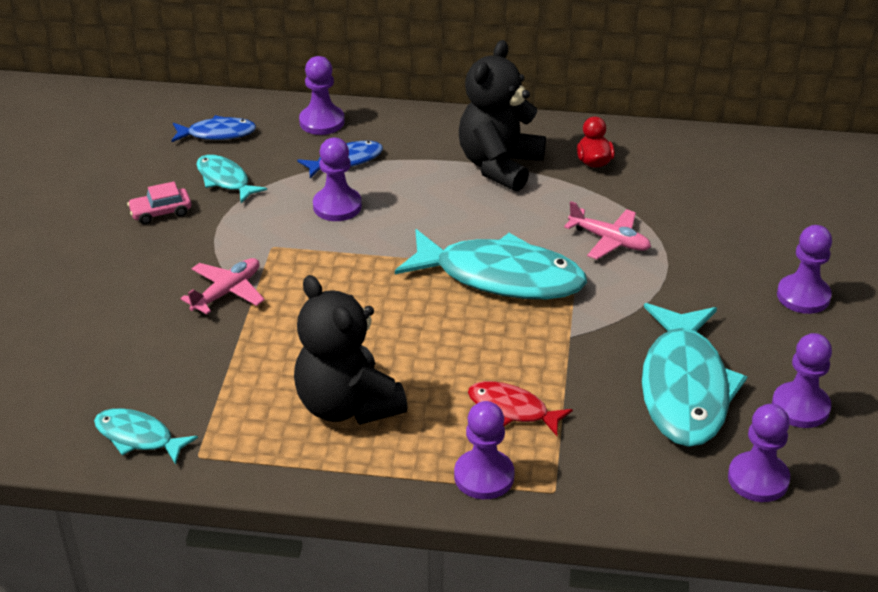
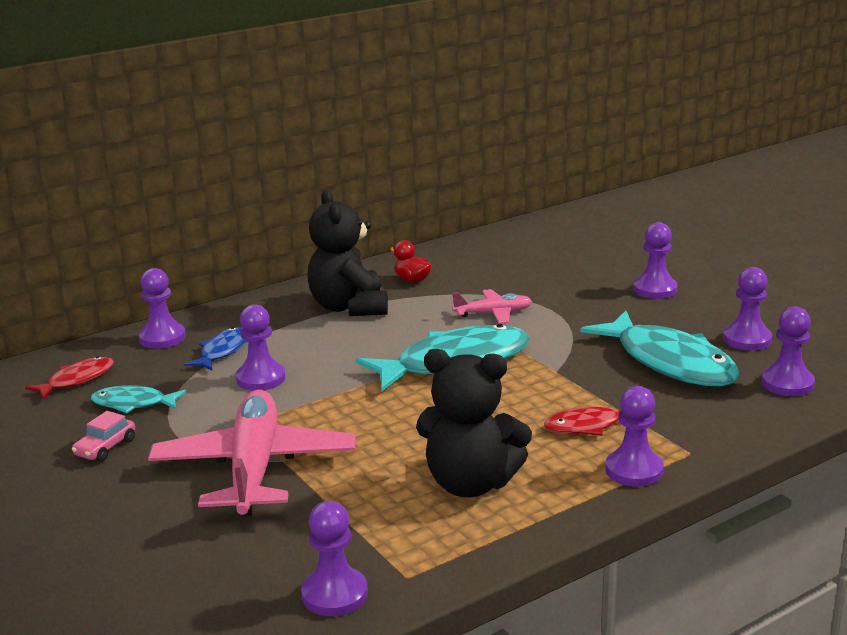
camera: 40 degrees left, 15 degrees down
(138, 437) = (335, 594): turquoise fish -> purple pawn
(217, 134) = (77, 380): blue fish -> red fish
(227, 292) = (254, 467): pink plane -> pink plane, size x2.10

